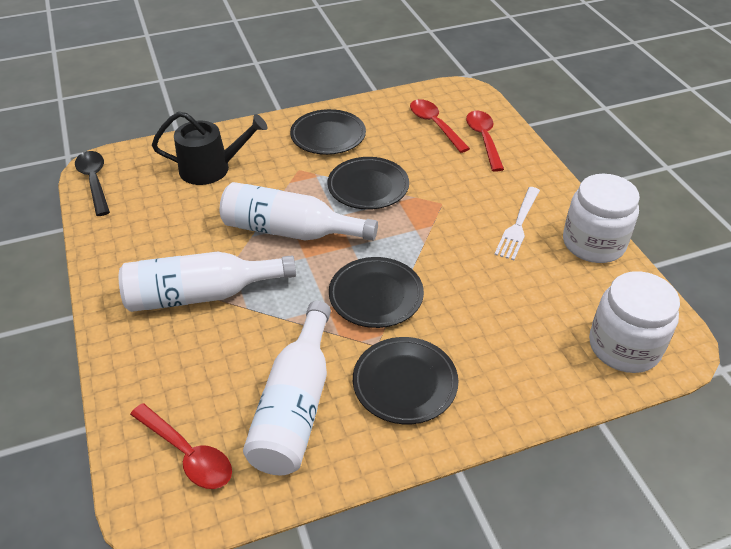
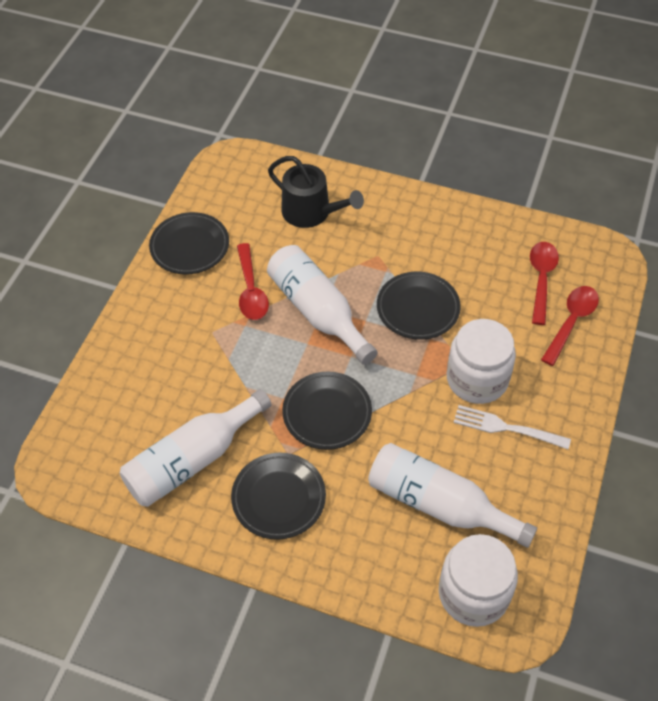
camera: 40 degrees right, 10 degrees up
(94, 181) = (218, 173): black spoon -> none
(188, 454) = (100, 445): red spoon -> red spoon (251, 290)
(201, 295) = (207, 327): white bottle -> white bottle (439, 504)
(328, 136) = (434, 235): black plate -> black plate (190, 247)
(518, 225) = (507, 428): white fork -> white fork turned 45 degrees clockwise
(593, 243) = (554, 490): white jar -> white jar (477, 379)

